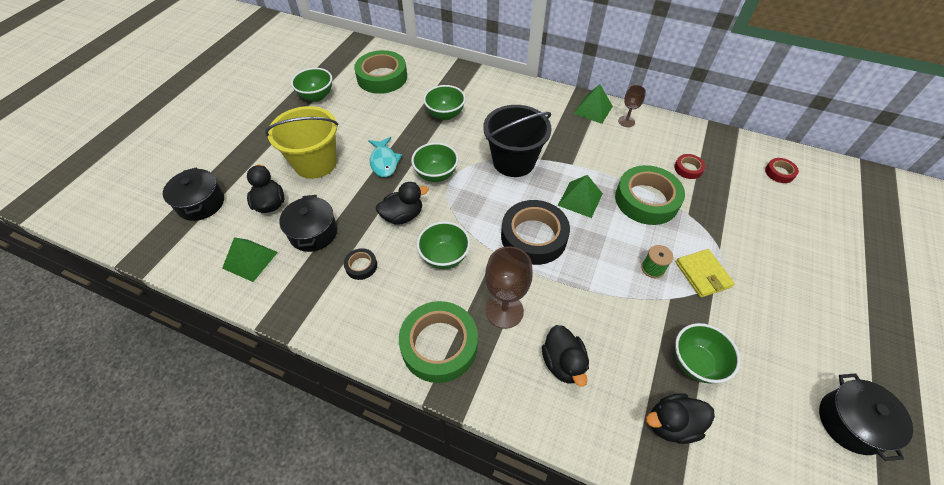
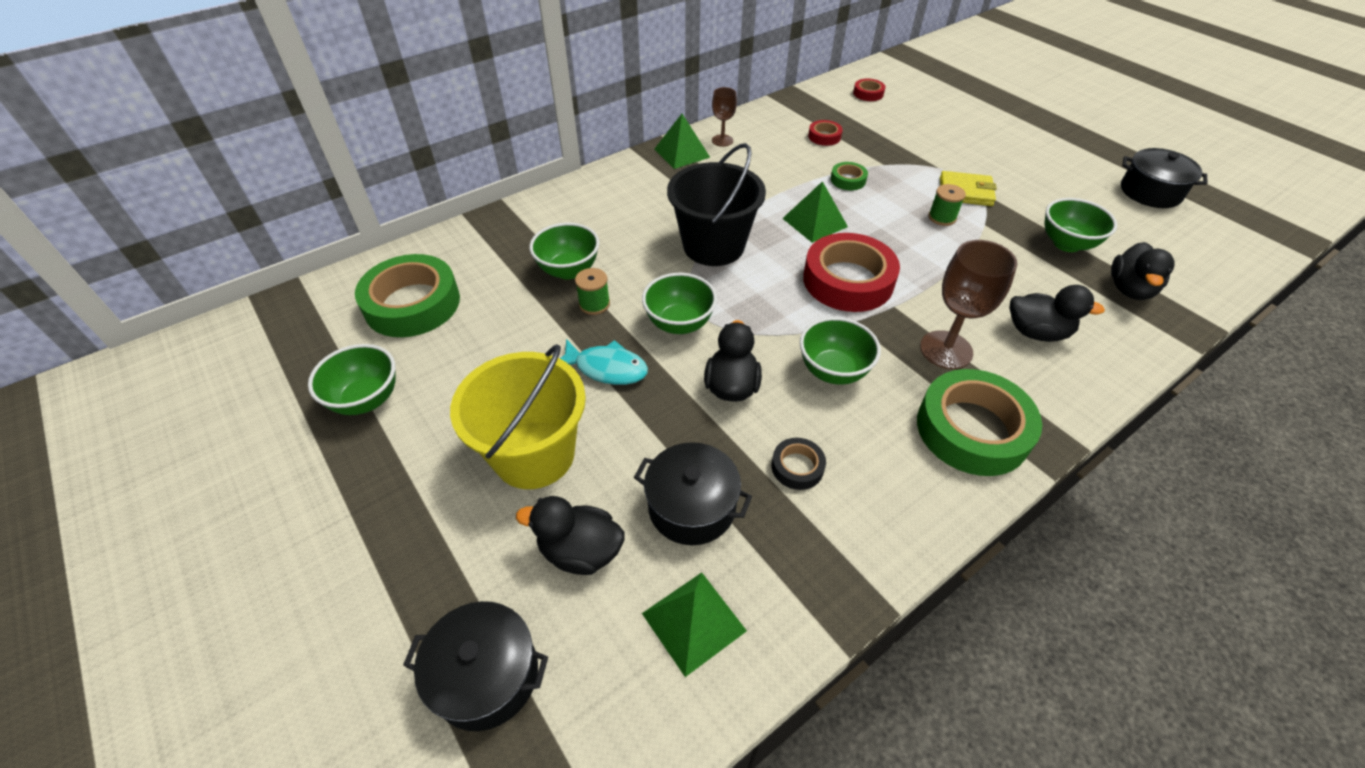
camera: 60 degrees left, 5 degrees down
(427, 136) = (594, 304): none -> green spool
(533, 237) = (848, 280): black tape -> red tape
(646, 200) = (848, 180): green tape -> green tape, size x0.46

